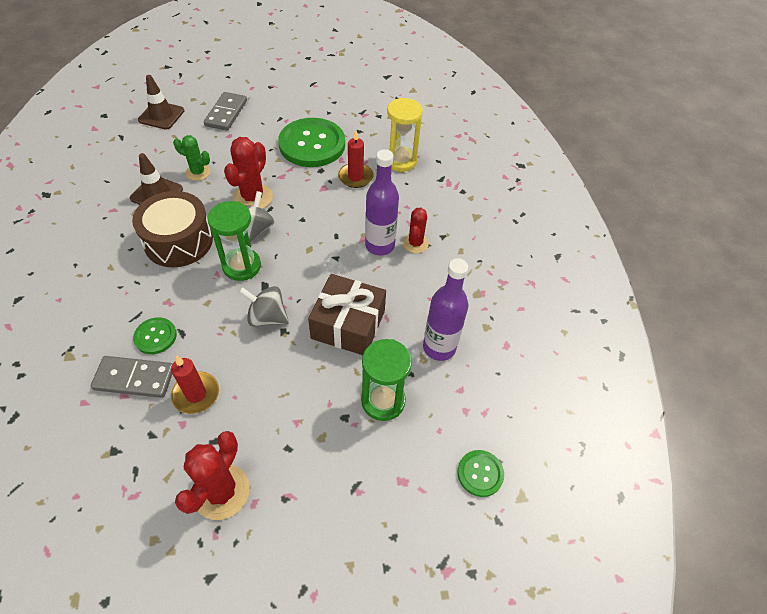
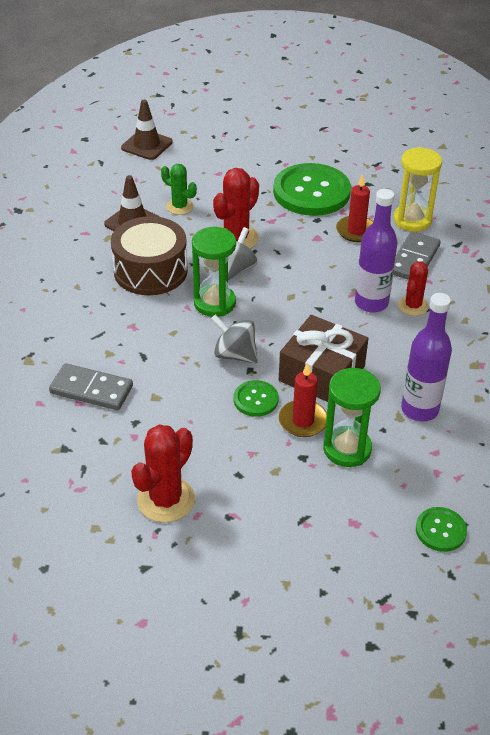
camera: 15 degrees right, 10 degrees down
(155, 336) = (116, 356): green button -> green button (255, 399)
(196, 394) = (151, 413): red candle -> red candle (303, 421)
(226, 113) = (219, 150): grey domino -> grey domino (414, 259)

